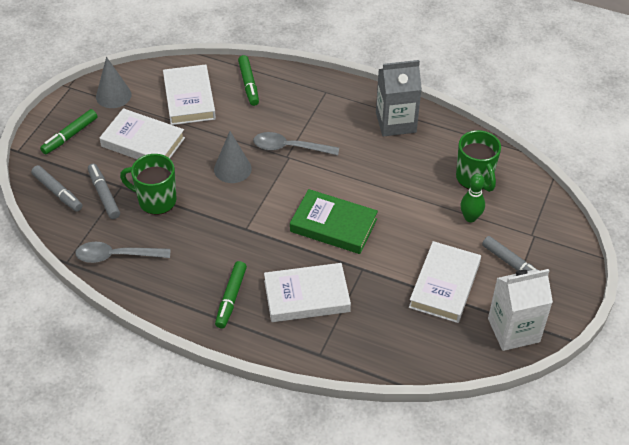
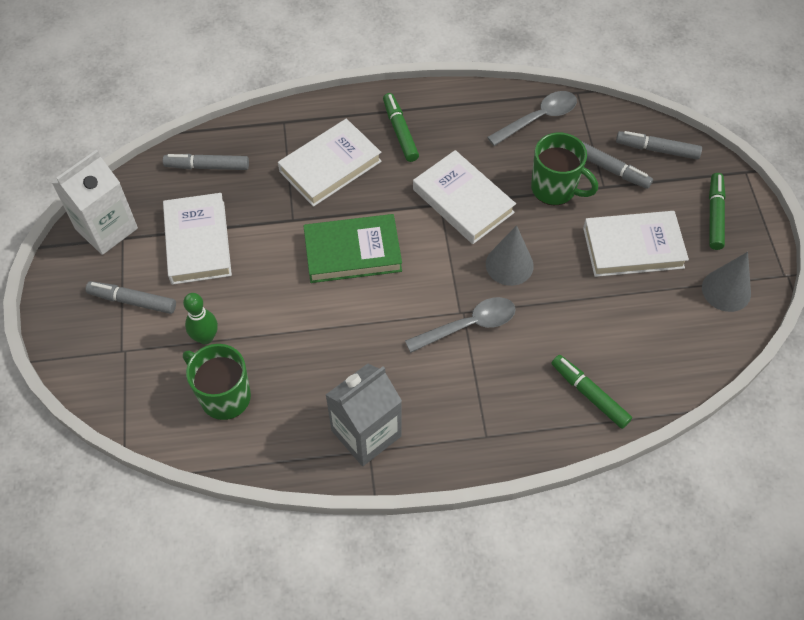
camera: 150 degrees right, 10 degrees up
(156, 200) = (555, 189): green mug -> green mug turned 45 degrees clockwise
(189, 98) = (639, 333): white book -> white book (463, 201)
(407, 344) = (207, 167): none -> grey marker

